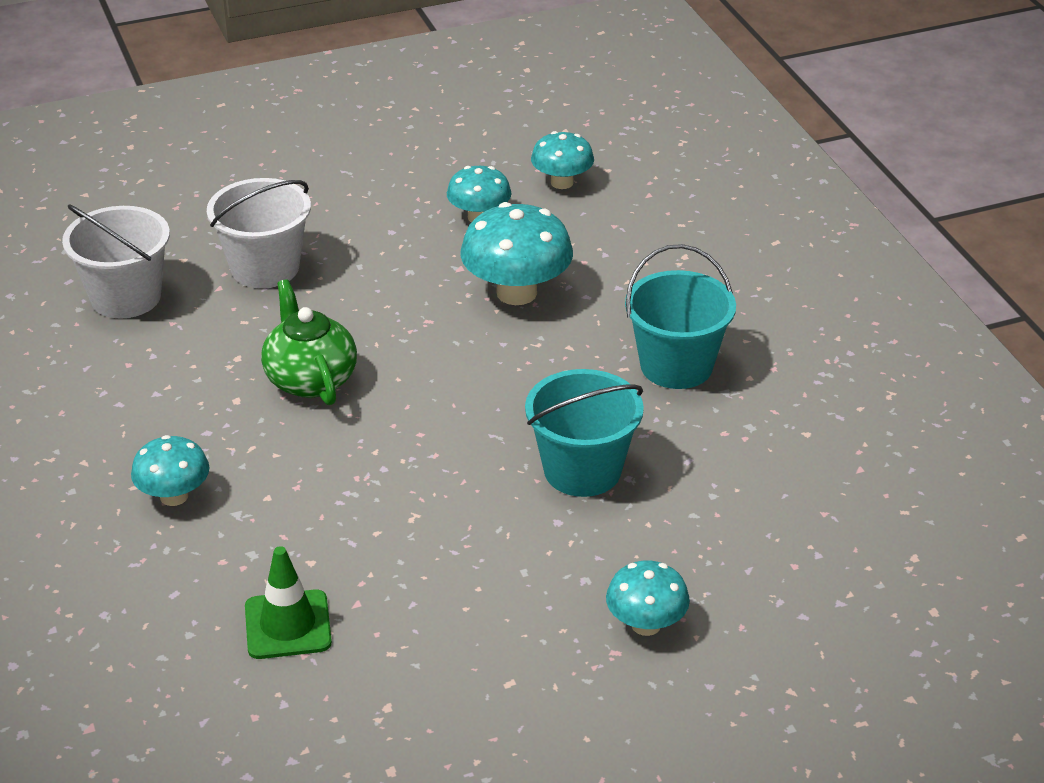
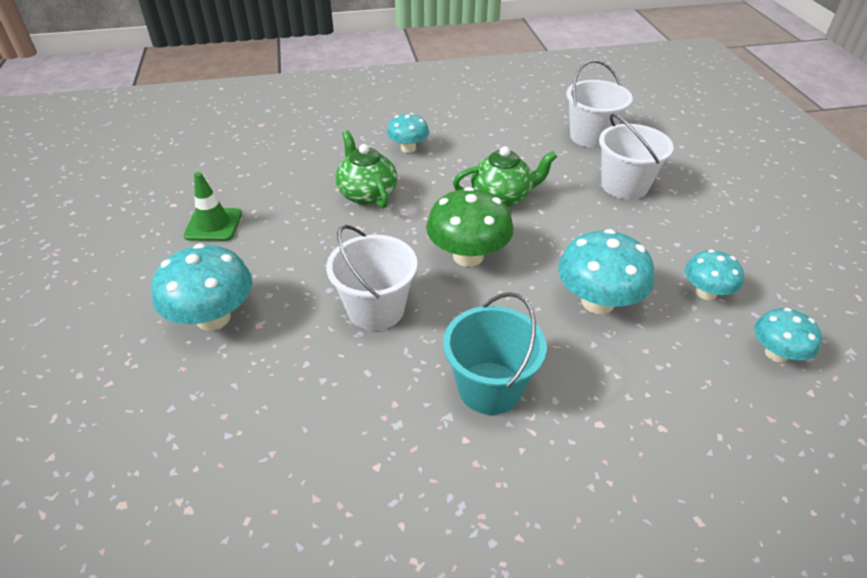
camera: 100 degrees right, 5 degrees up
(288, 625) = (293, 179): green traffic cone -> green traffic cone (213, 225)
(322, 523) = (367, 194): none -> green teapot
(456, 401) = (468, 256): none -> green mushroom
(582, 470) = (376, 309): turquoise bucket -> white bucket
(646, 624) = (213, 317): turquoise mushroom -> turquoise mushroom, size x1.64

